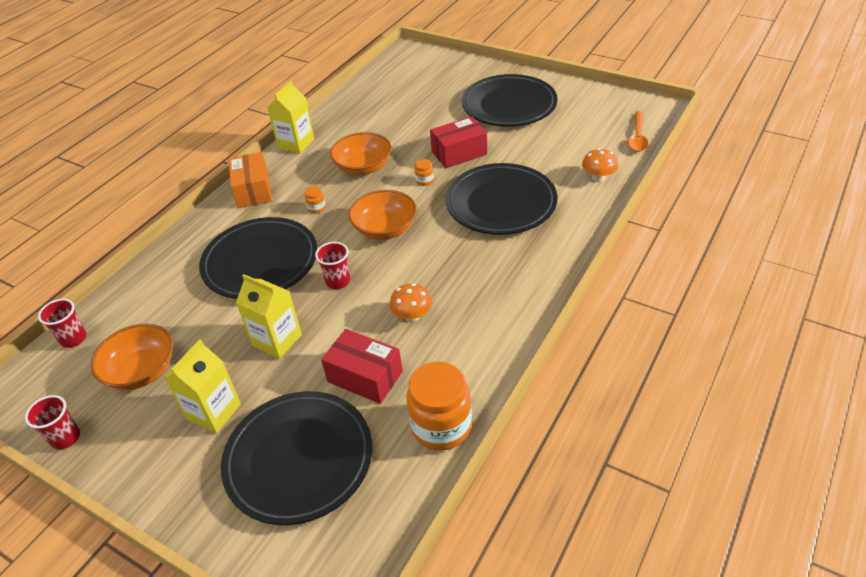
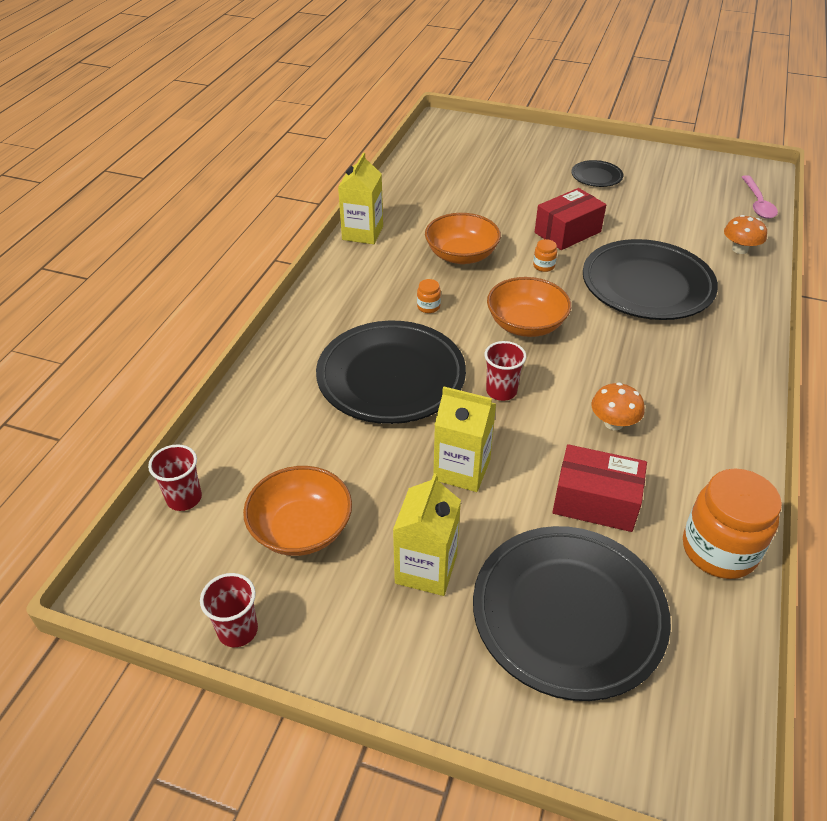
camera: 15 degrees left, 0 degrees up
(253, 190) = (336, 292): orange box -> none
(509, 105) = (596, 177): black plate -> black plate, size x0.46
(637, 137) = (757, 203): orange spoon -> pink spoon

